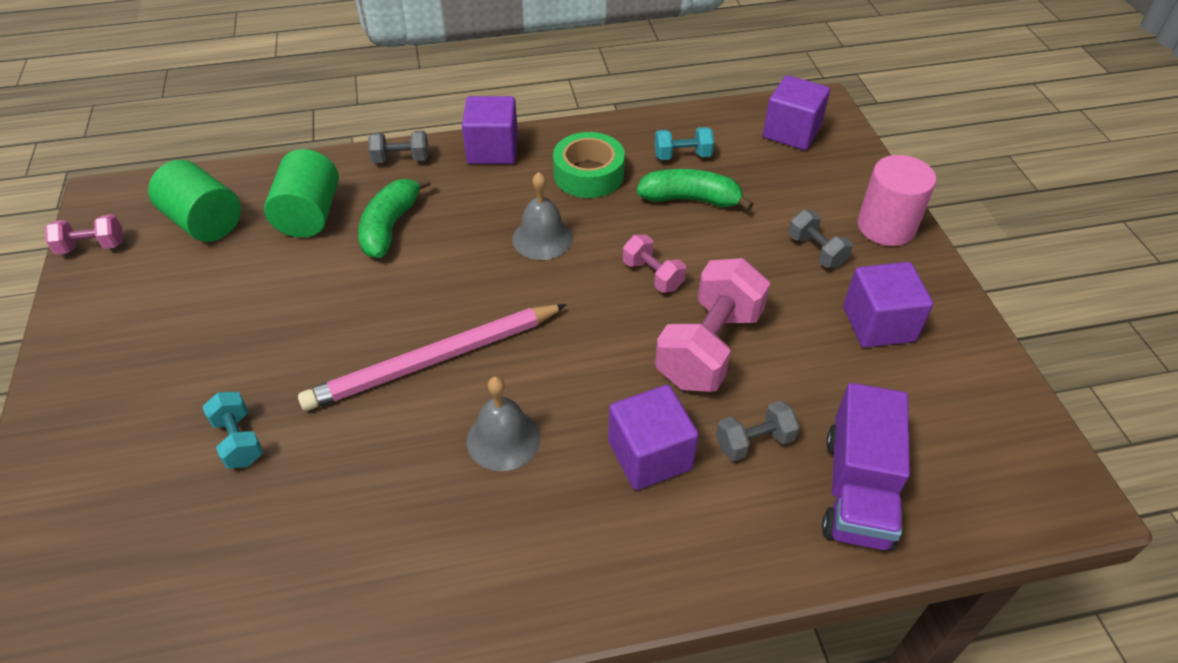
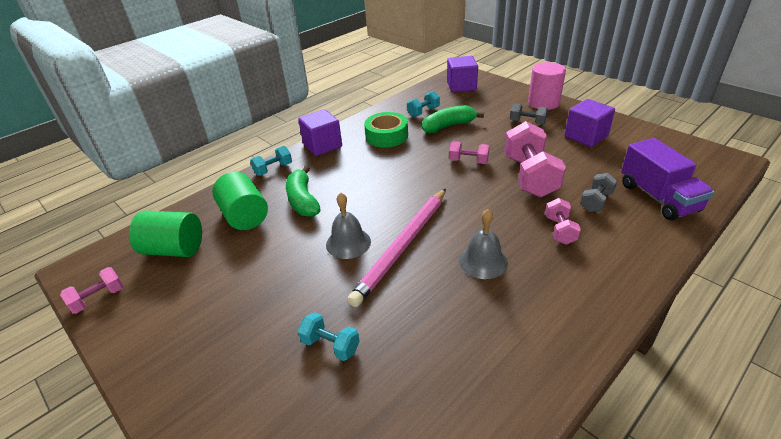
camera: 30 degrees left, 10 degrees down
(401, 159) = (273, 169): grey dumbbell -> turquoise dumbbell
(542, 238) = (395, 170): grey bell -> grey bell (348, 243)
(650, 455) = (560, 230): purple cube -> pink dumbbell

